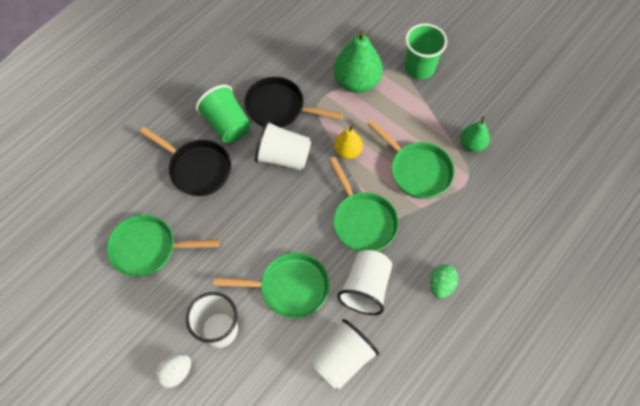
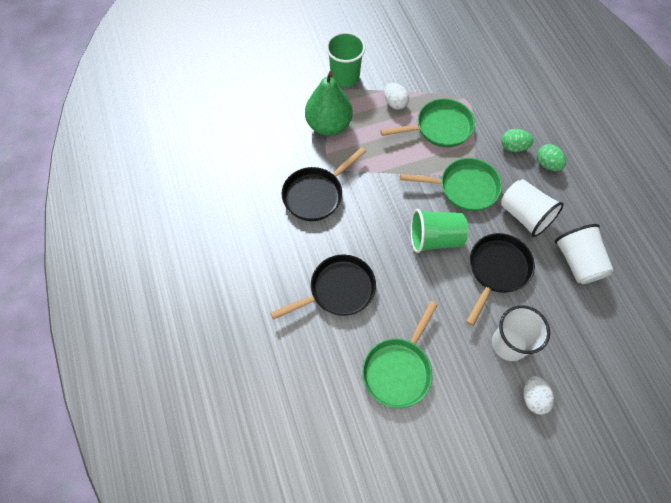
camera: 60 degrees left, 0 degrees up
(227, 124) = (306, 244): green cup -> green cup (435, 238)
(283, 157) = (368, 215): white cup -> none
(289, 287) = (497, 270): green pan -> black pan
(347, 151) = (393, 165): yellow pear -> none
(419, 121) = (395, 103): none -> white egg
(440, 245) = (513, 147): none -> green egg
(472, 144) = (438, 81): green pear -> none

